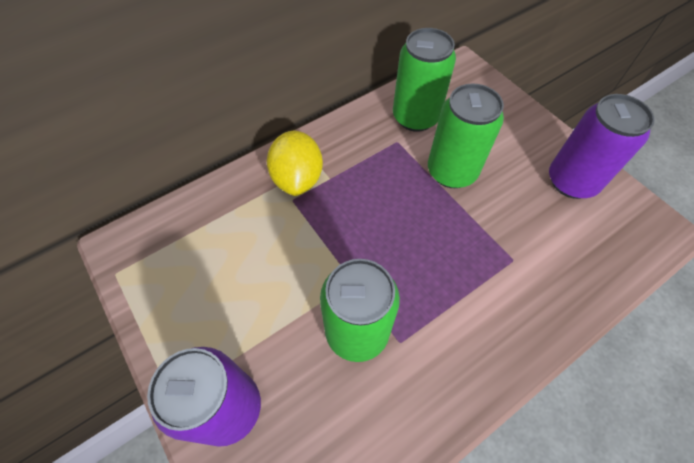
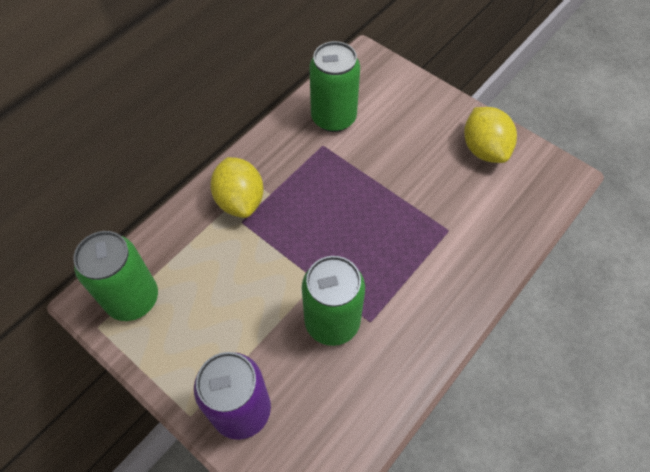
camera: 15 degrees left, 0 degrees up
(451, 171) = (379, 163): green can -> green can (132, 299)
(571, 181) = (484, 149): purple can -> yellow lemon

